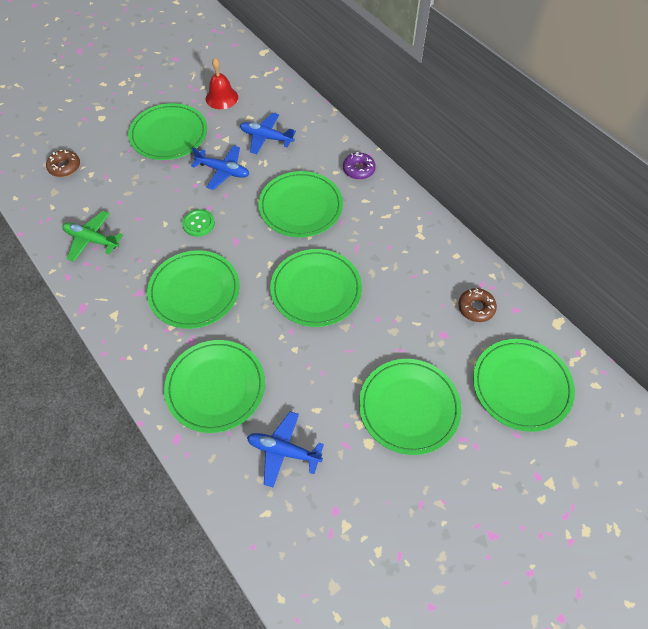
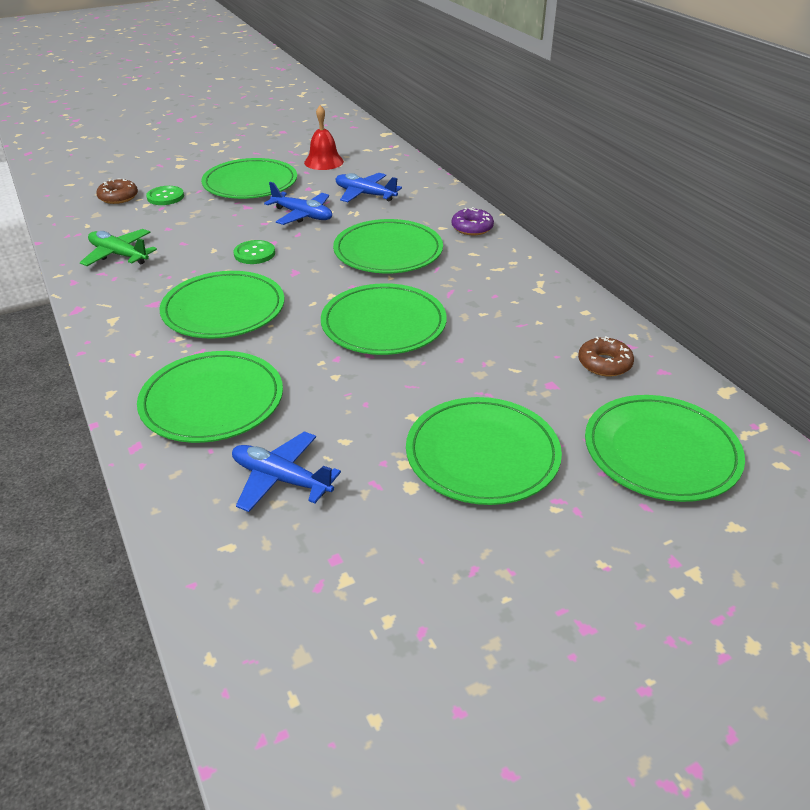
camera: 10 degrees right, 20 degrees down
(104, 161) = (165, 197): none -> green button

